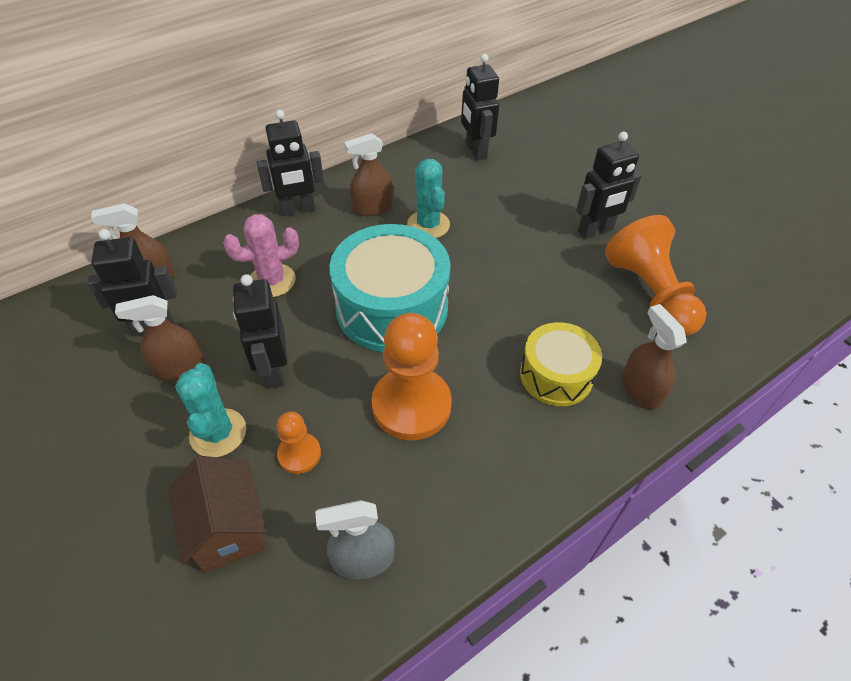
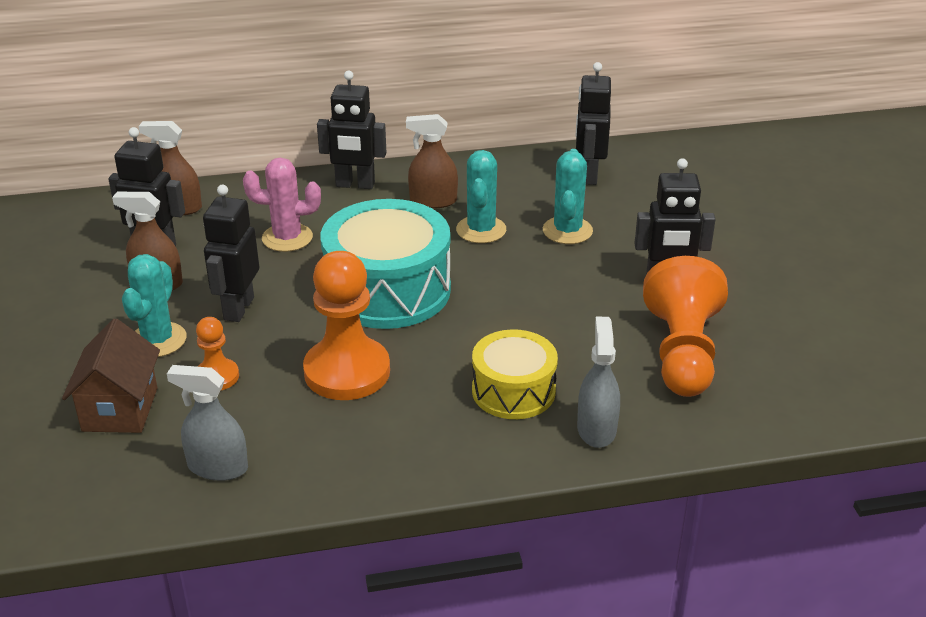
camera: 25 degrees right, 15 degrees down
(494, 206) = (567, 231): none -> turquoise cactus
(641, 389) = (596, 429): brown spray bottle -> grey spray bottle

